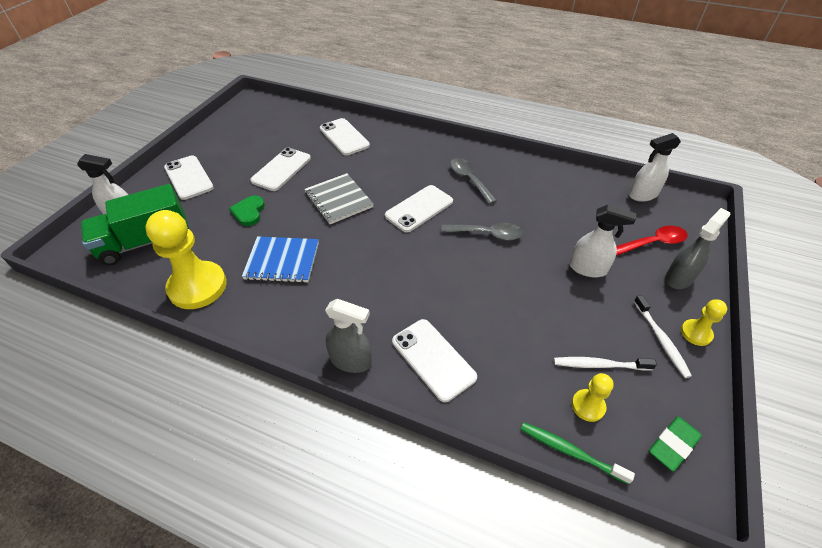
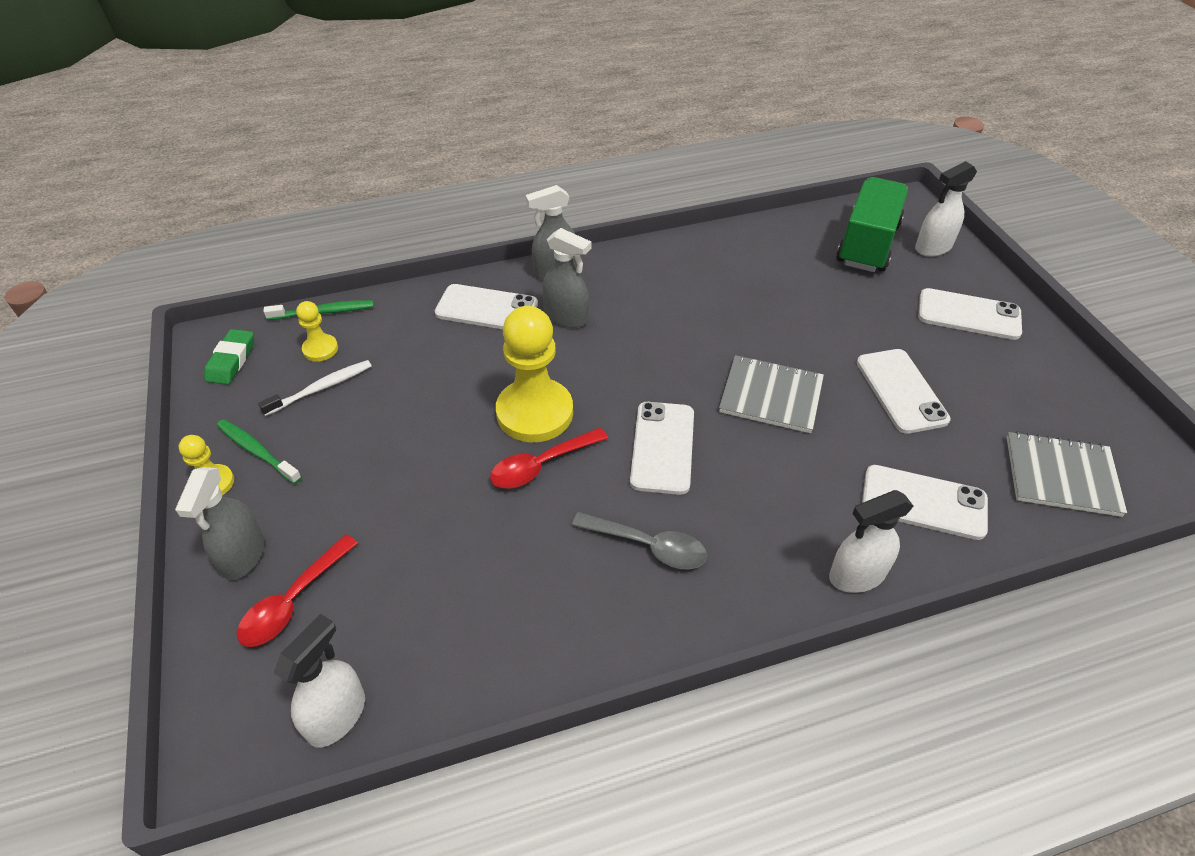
camera: 140 degrees right, 0 degrees up
(198, 286) = (757, 244): yellow pawn -> yellow pawn (535, 413)
(249, 212) = (837, 322): green heart -> none
(282, 261) = (723, 301): blue notebook -> none
(283, 118) = (1061, 475): none -> grey notebook
(386, 313) = (566, 317): none -> grey spray bottle
(487, 234) = (541, 465): grey spoon -> red spoon
(588, 268) = (378, 494): white spray bottle -> white spray bottle (856, 575)
(661, 339) = (257, 451): white toothbrush -> green toothbrush

